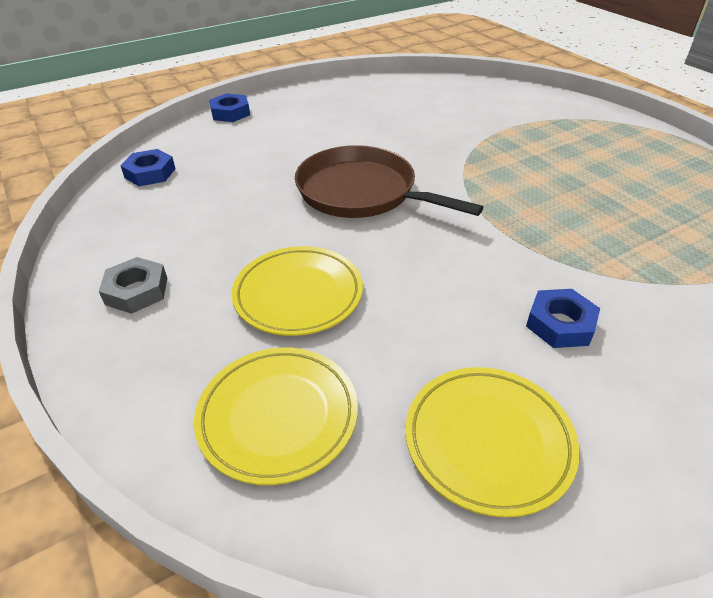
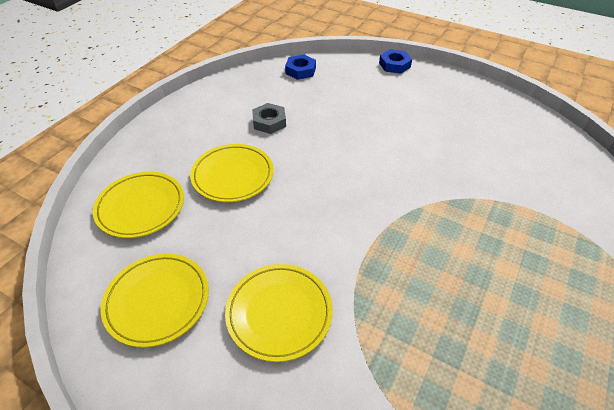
camera: 60 degrees right, 5 degrees up
(136, 291) = (201, 118): grey nut -> grey nut (269, 122)
(361, 192) = (354, 160): brown pan -> none
(560, 324) = (279, 313): blue nut -> yellow plate

